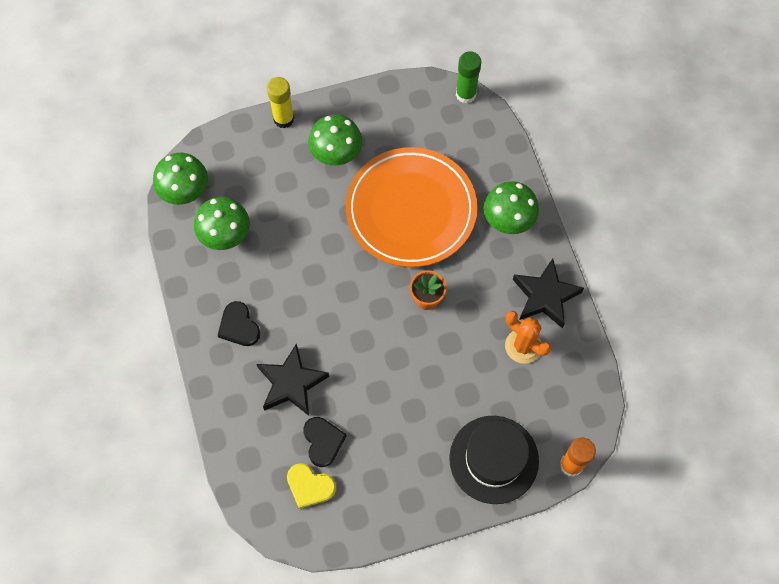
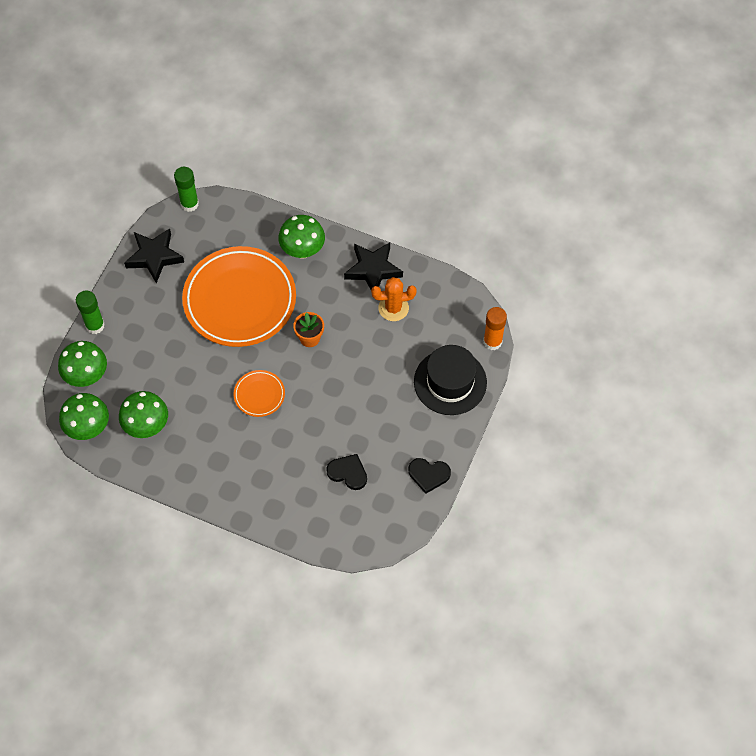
camera: 50 degrees left, 5 degrees down
(239, 326) = (220, 465): black heart -> black heart (428, 475)
(283, 119) = (95, 325): yellow glue stick -> green glue stick
(291, 383) = (291, 462): black star -> black star (154, 257)
(309, 486) = (370, 503): yellow heart -> none
(334, 302) = (259, 395): none -> orange plate
(336, 155) = (155, 314): green mushroom -> green mushroom (87, 376)

